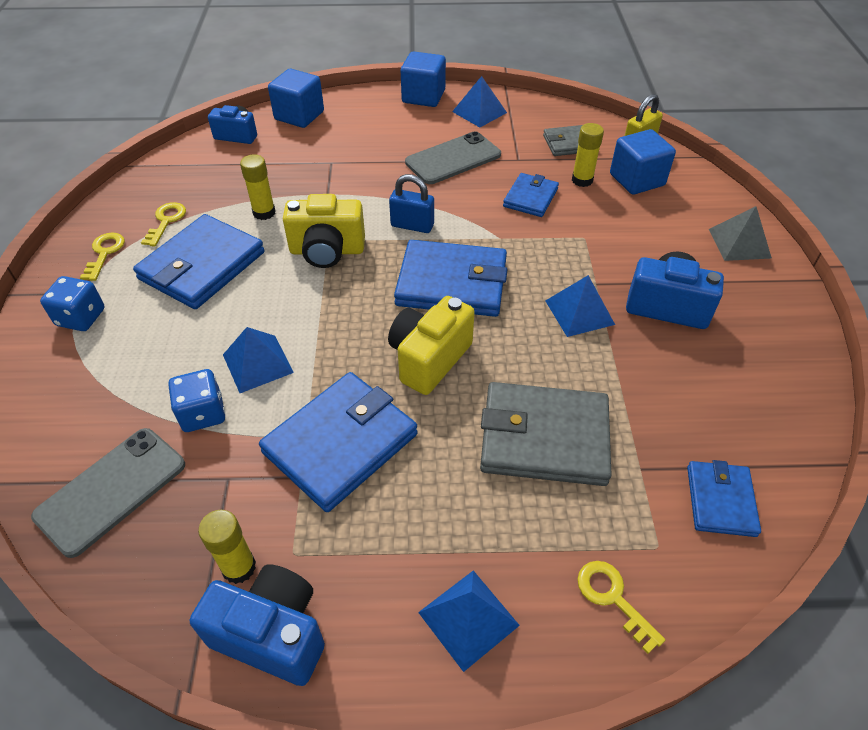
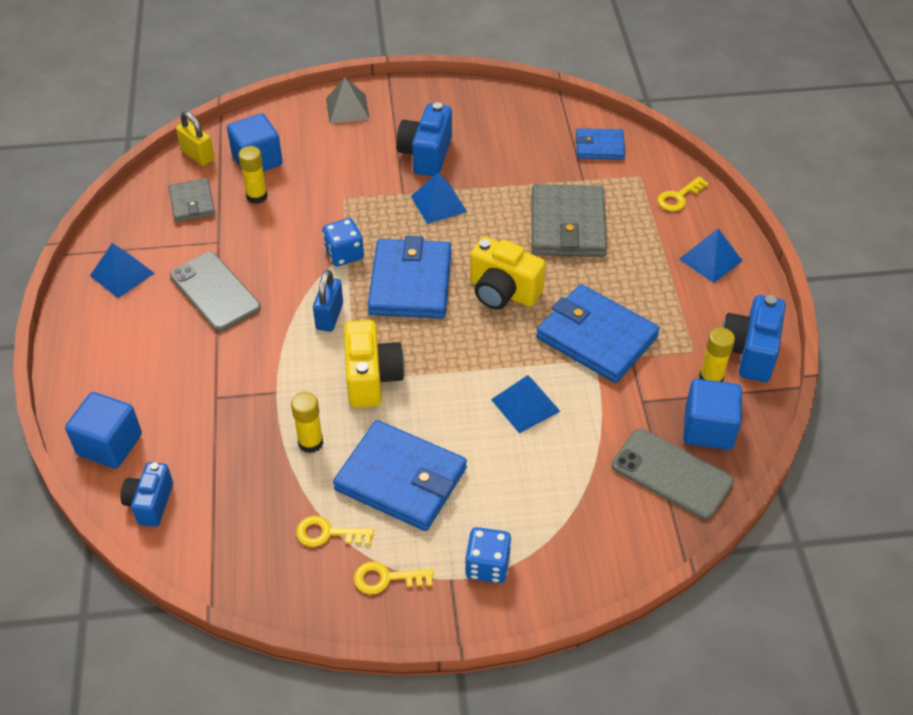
camera: 95 degrees left, 0 degrees up
(203, 413) = (586, 432): blue dice -> blue dice (344, 254)
(423, 96) = (80, 326): blue cube -> blue cube (708, 429)
(530, 198) = (284, 232): blue wallet -> none

